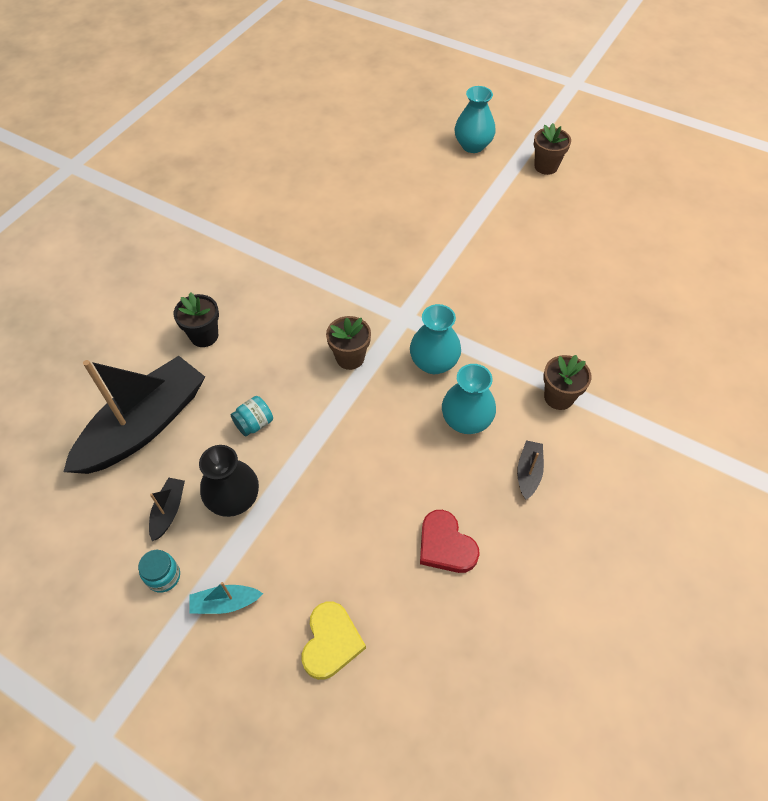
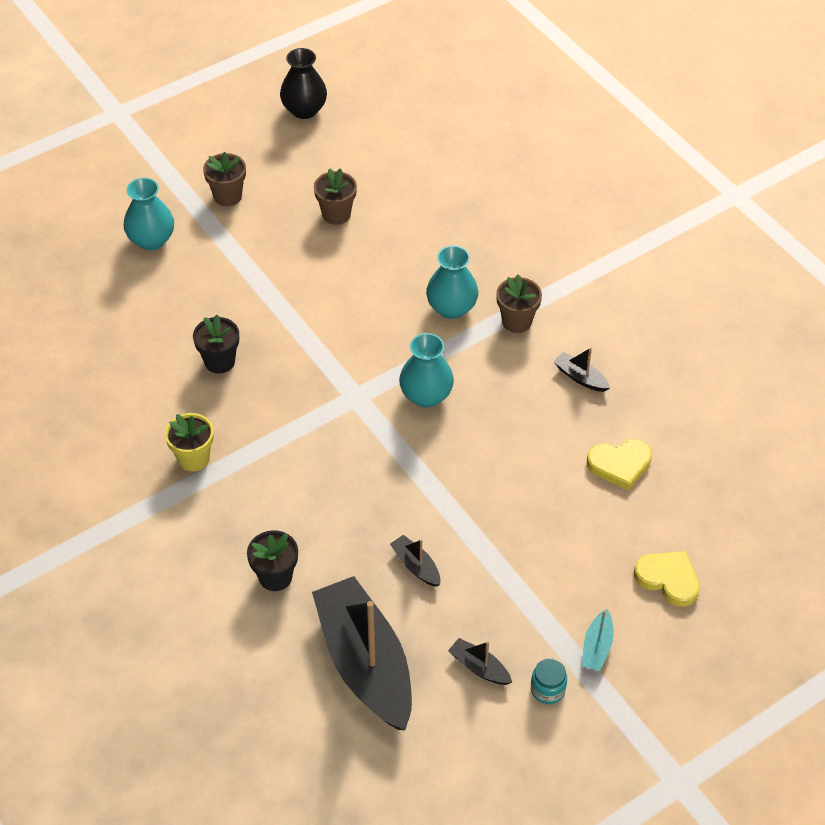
camera: 65 degrees left, 5 degrees down
(234, 499) = (493, 609): black vase -> black vase (304, 110)
(254, 424) = (416, 566): turquoise jar -> black boat
(290, 246) = (193, 458): none -> yellow flower pot
(350, 358) = (381, 459): brown flower pot -> brown flower pot (336, 214)
(386, 225) = (219, 361): none -> black flower pot
(445, 545) = (619, 465): red heart -> yellow heart
(466, 420) = (504, 398): turquoise vase -> turquoise vase (451, 308)

